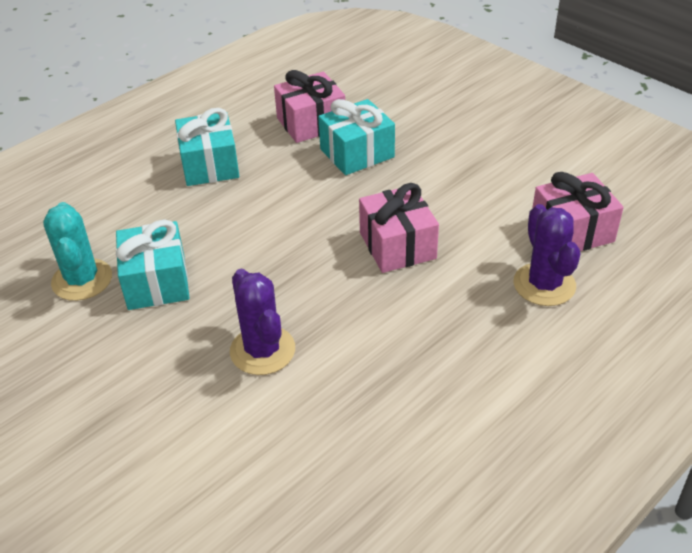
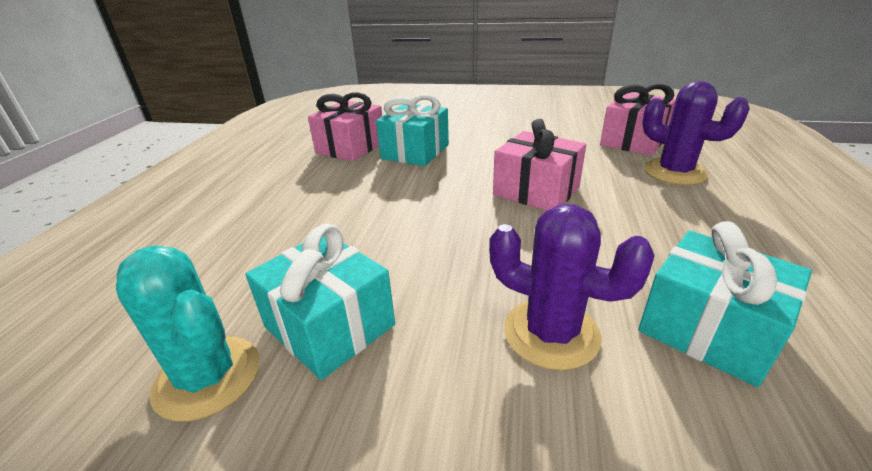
camera: 35 degrees left, 10 degrees down
(210, 165) = (282, 200): turquoise gift -> turquoise gift (708, 329)

